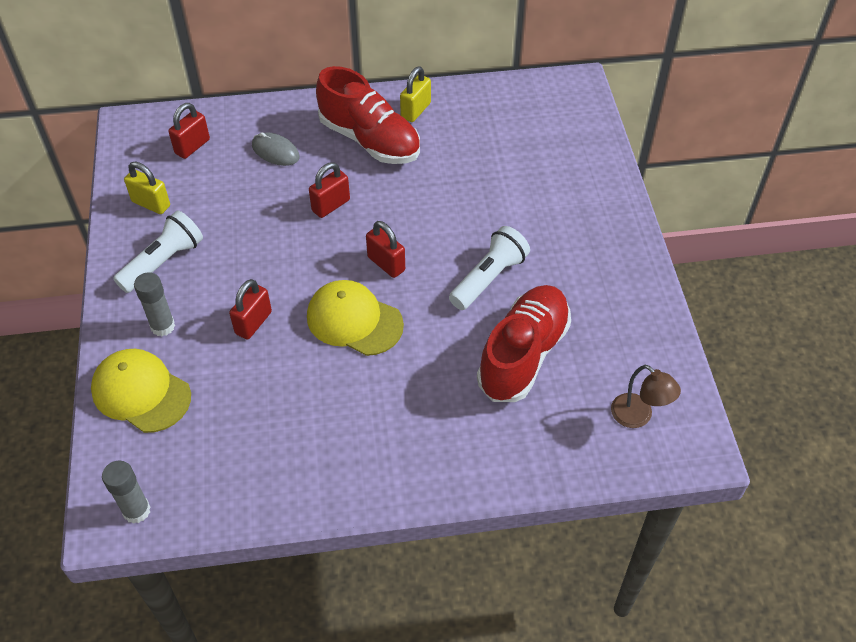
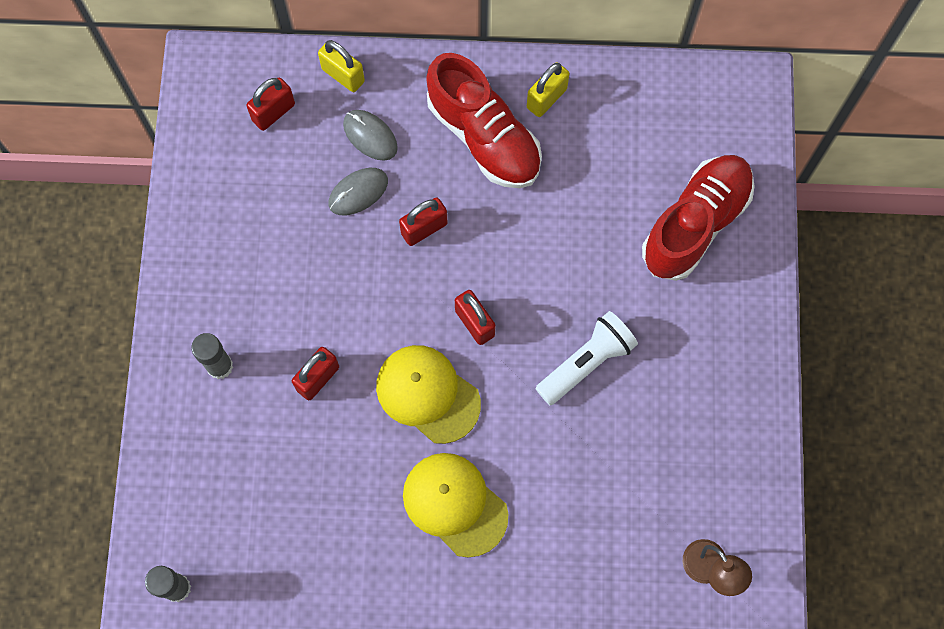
camera: 10 degrees right, 20 degrees up
(141, 392) = (191, 448): yellow cap -> yellow cap (455, 504)
(151, 204) = (219, 192): yellow padlock -> yellow padlock (343, 75)
(163, 262) = (227, 278): white flashlight -> none
(271, 189) = (358, 192): none -> grey mouse
(523, 355) = (604, 471): red shoe -> red shoe (695, 224)

